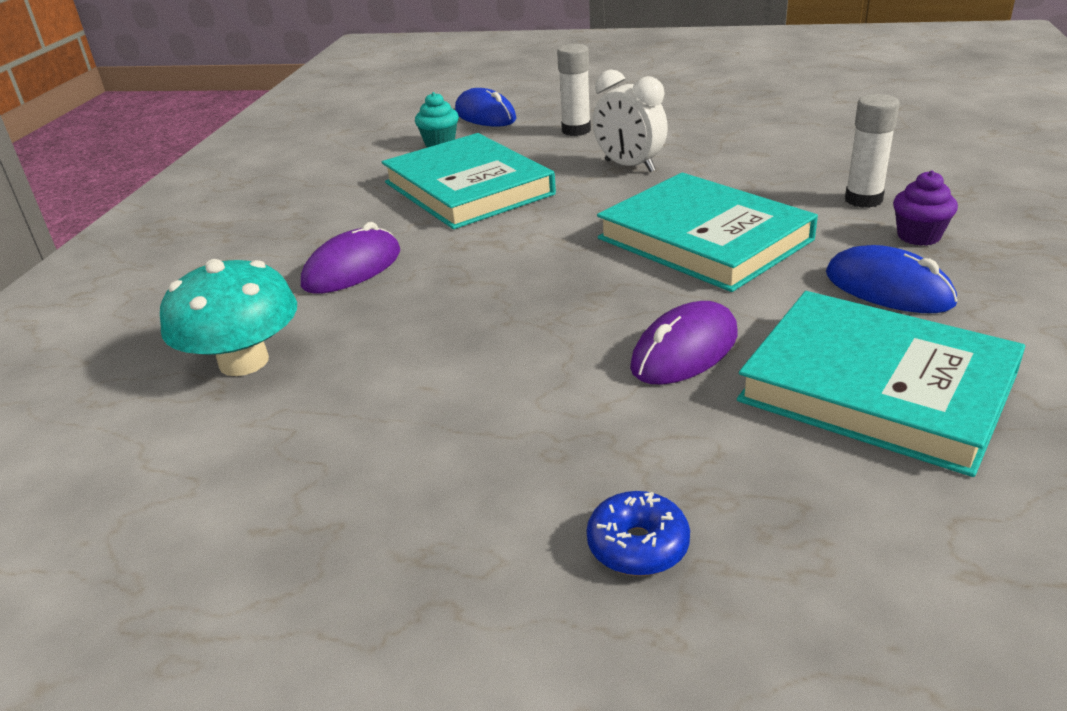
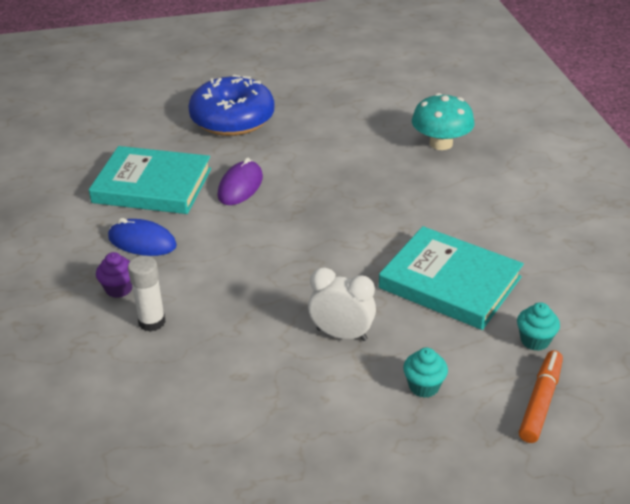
camera: 155 degrees right, 5 degrees up
(352, 269) = (451, 199): purple mouse -> none
(485, 115) = (540, 402): blue mouse -> orange marker
(576, 130) = (424, 386): white glue stick -> turquoise cupcake
(638, 546) = (232, 119): blue donut -> blue donut, size x2.50
(704, 239) = (254, 261): turquoise book -> none

